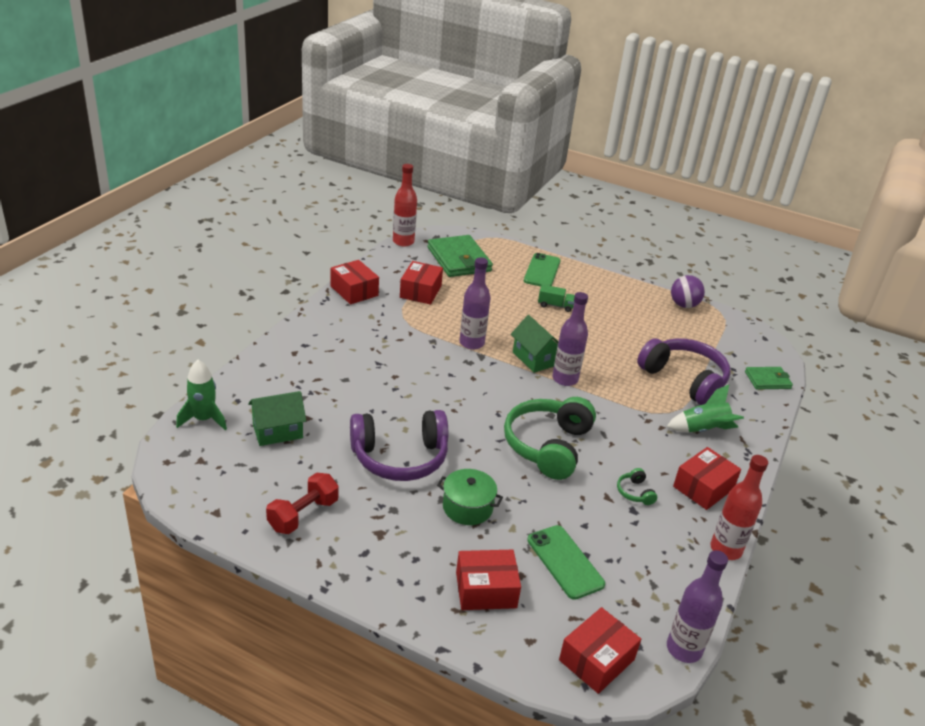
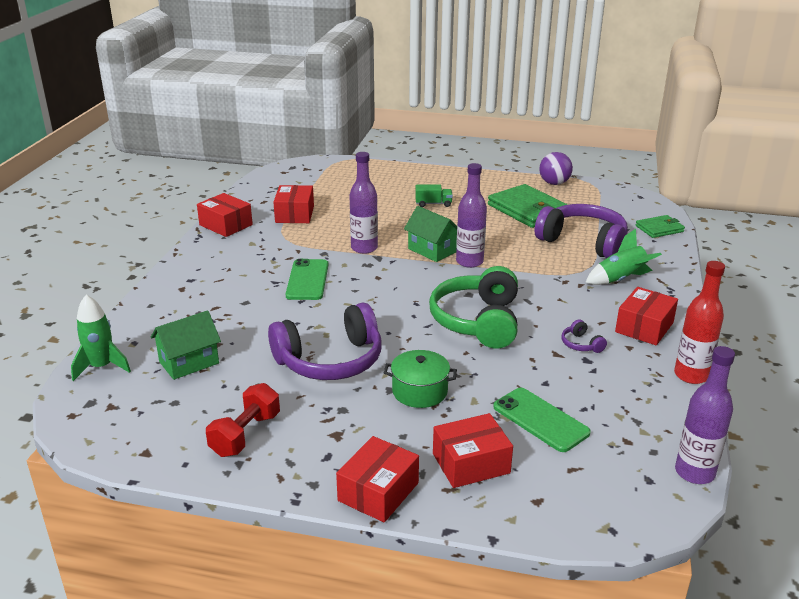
camera: 10 degrees left, 5 degrees down
(403, 242) = (261, 176): red bottle -> none
(459, 259) = (323, 182): green wallet -> green wallet (528, 210)
(542, 271) = (408, 178): green phone -> green phone (307, 280)
(596, 660) = (613, 503): red box -> red box (378, 492)
(635, 492) = (581, 344): green headphones -> purple headphones

